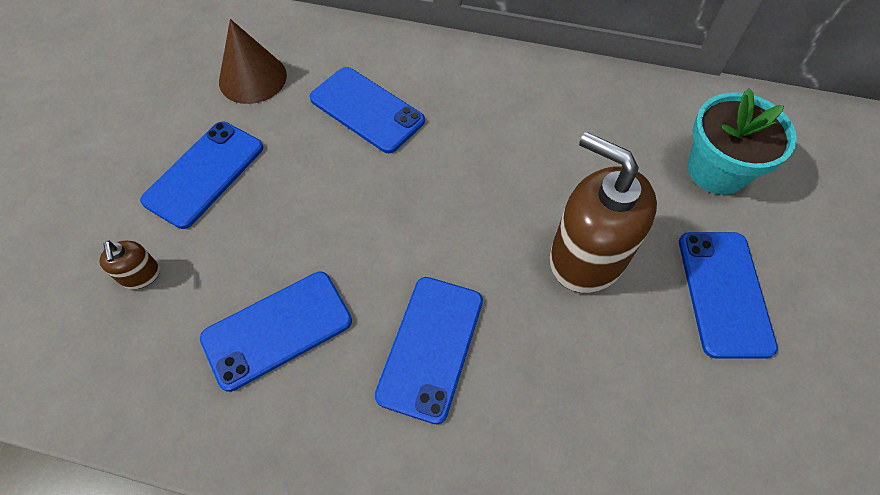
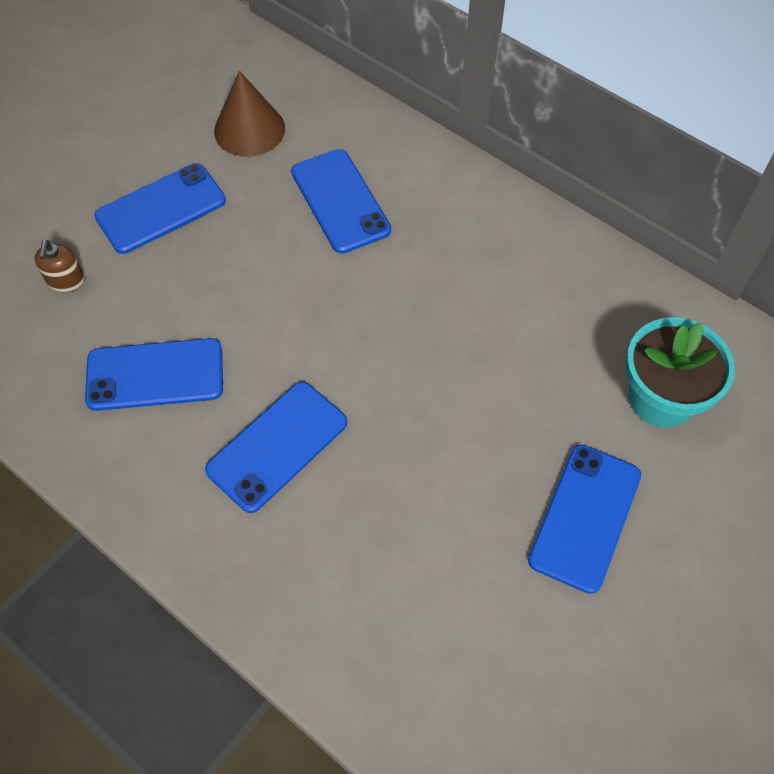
camera: 25 degrees right, 0 degrees up
(587, 257) = (470, 427): brown soap dispenser -> none

